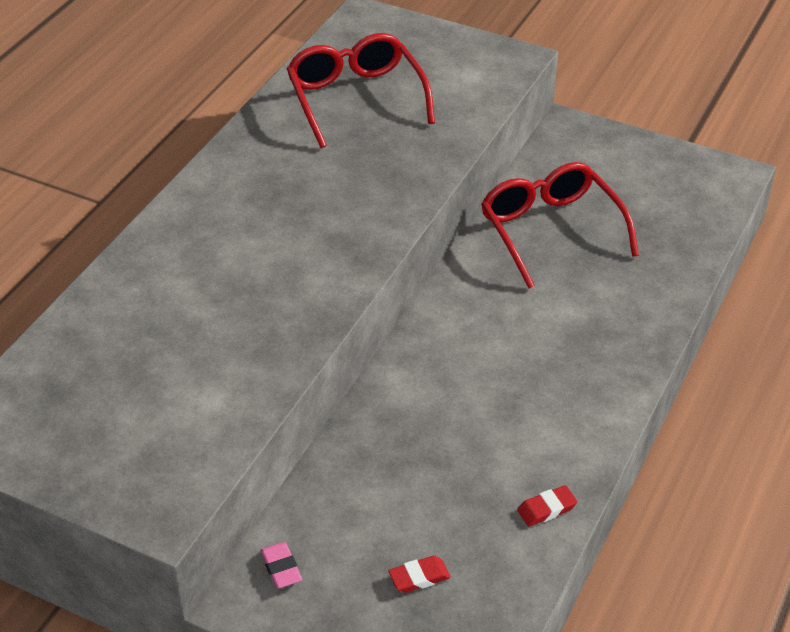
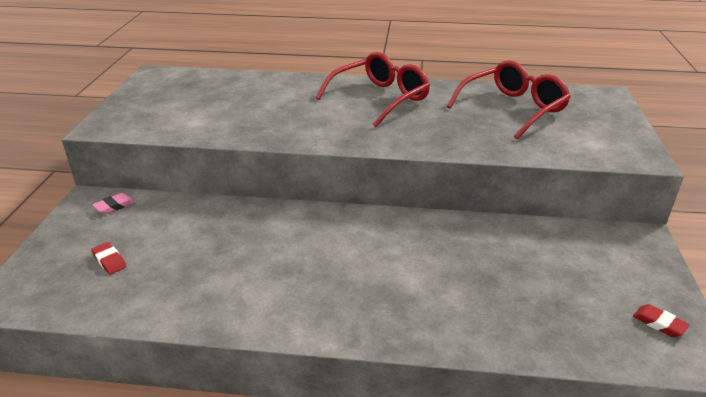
camera: 70 degrees right, 10 degrees down
(546, 509) = (183, 310): red eraser -> red eraser (659, 323)
(550, 230) = (501, 252): red glasses -> red glasses (380, 98)

